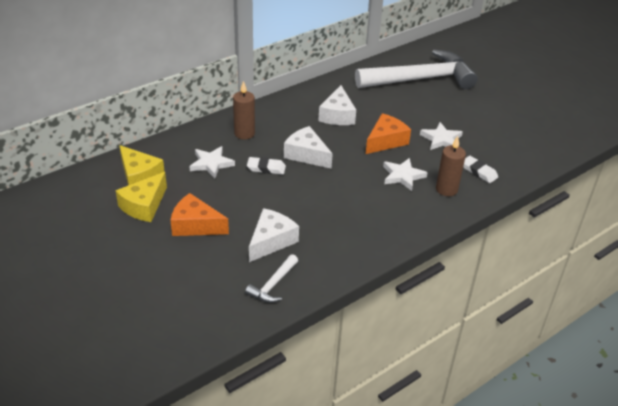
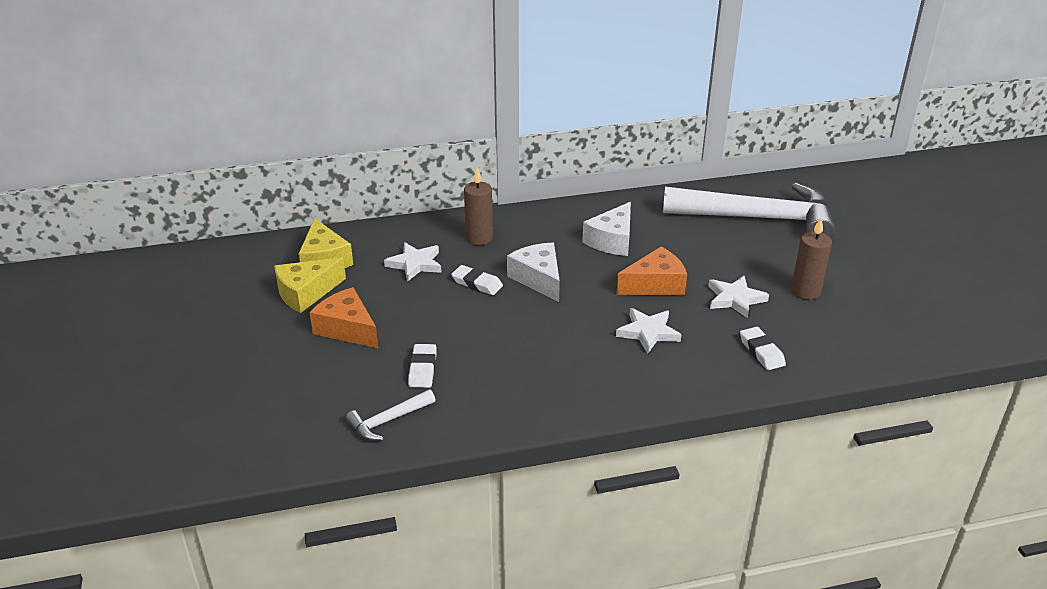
camera: 25 degrees right, 5 degrees down
(271, 241) = (422, 369): white cheese -> white eraser
(446, 189) = (698, 363): brown candle -> brown candle (805, 291)

